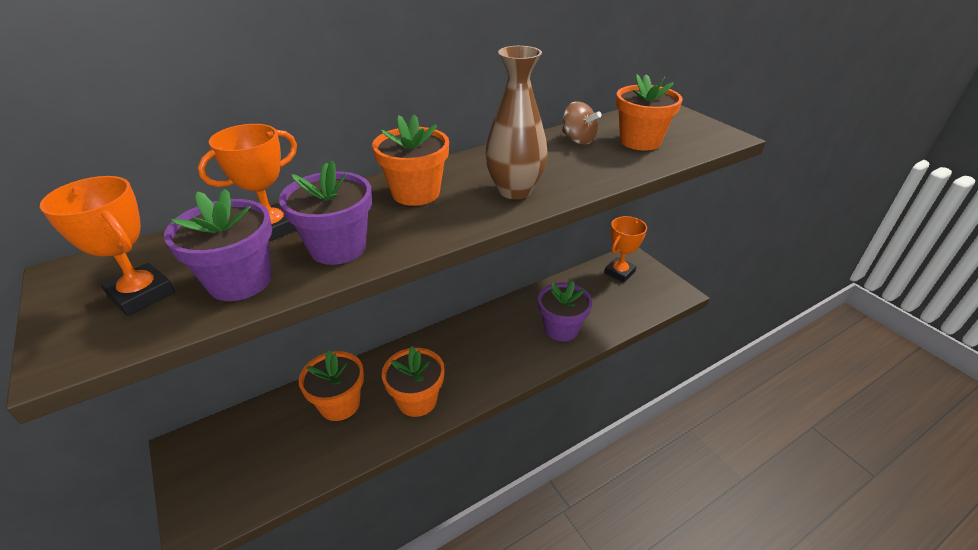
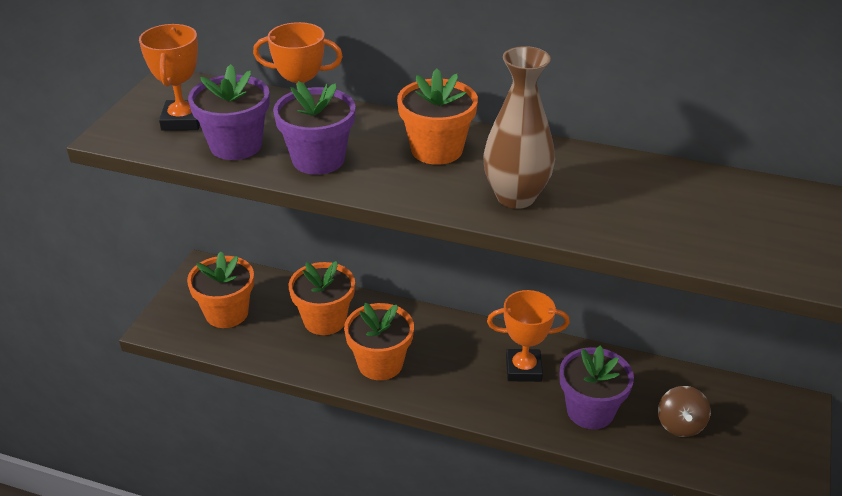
camera: 50 degrees right, 0 degrees up
(578, 140) = (677, 186): brown spinning top -> brown spinning top (680, 425)
(619, 272) = (752, 411): orange trophy -> orange trophy (523, 369)
(640, 141) = (743, 227): orange flower pot -> orange flower pot (227, 313)

